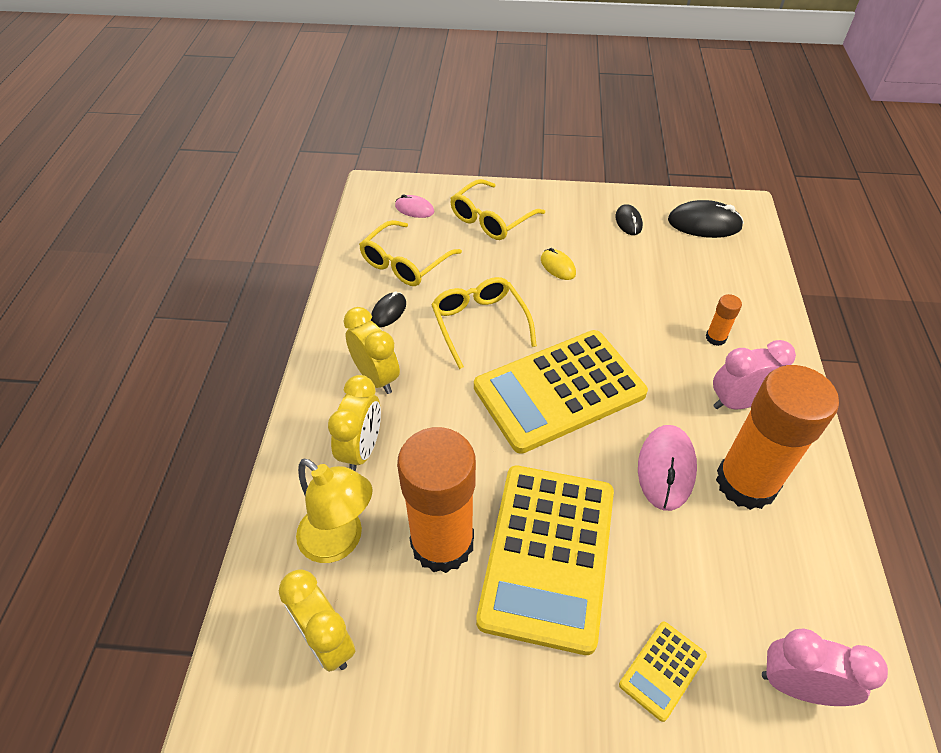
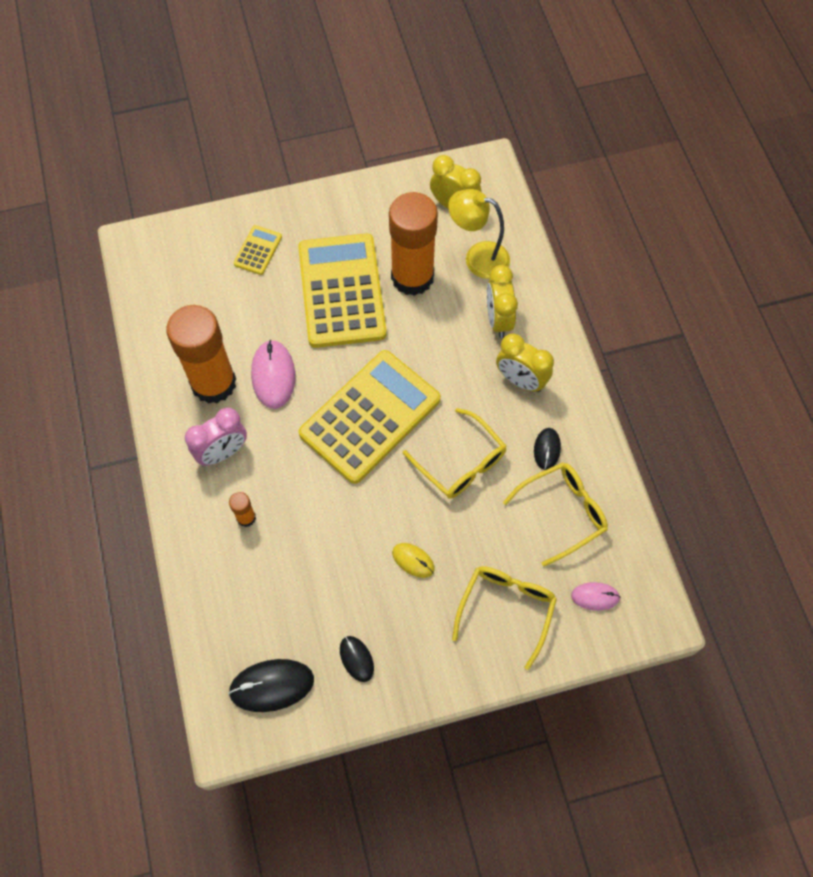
camera: 160 degrees right, 15 degrees up
(404, 264) = (563, 512): yellow glasses -> yellow glasses turned 45 degrees clockwise
(797, 686) = (179, 266): pink clock -> none

